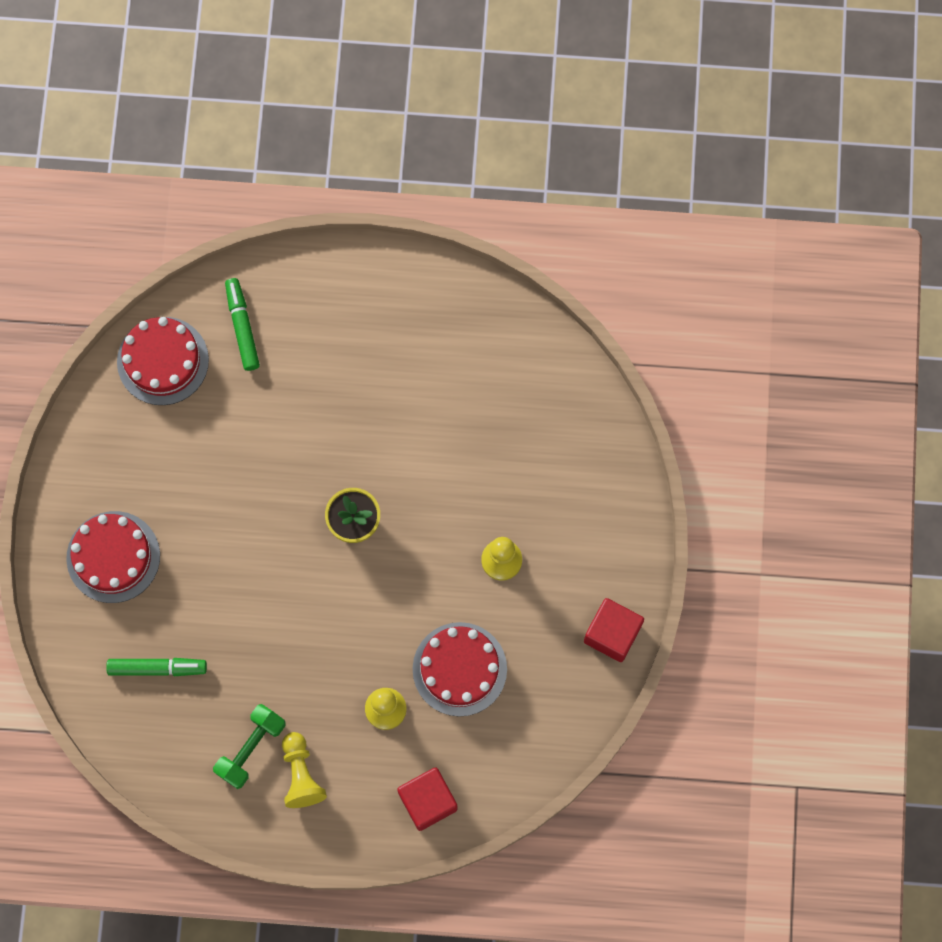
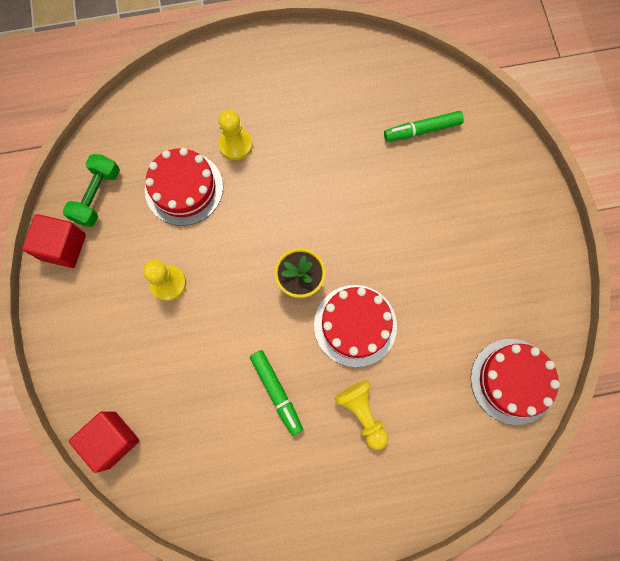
camera: 165 degrees right, 0 degrees up
(113, 557) = (489, 203): red cake -> red cake (355, 325)
(242, 327) = (454, 433): green marker -> green marker (276, 392)
(251, 748) = (331, 92): green dumbbell -> green dumbbell (97, 196)
(301, 774) = (287, 84): yellow pawn -> yellow pawn (362, 413)
(428, 801) = (186, 89): red cube -> red cube (112, 439)

